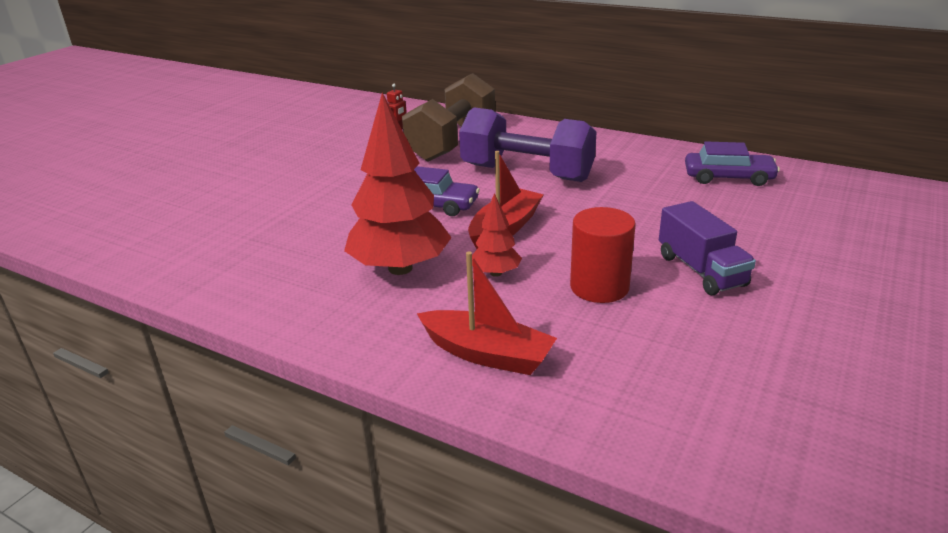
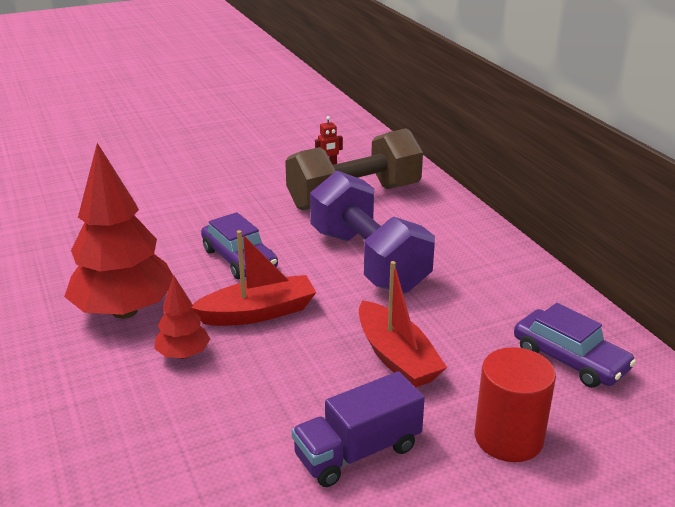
camera: 35 degrees right, 0 degrees up
(487, 354) = (63, 428): red boat -> red boat (396, 357)
(599, 287) = (240, 416): red cylinder -> red cylinder (508, 438)
(701, 270) = (358, 452): purple truck -> purple truck turned 45 degrees clockwise

